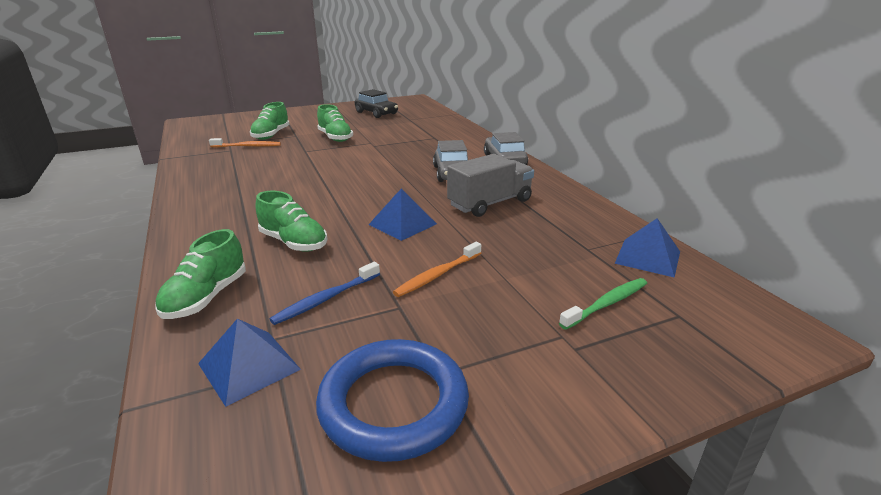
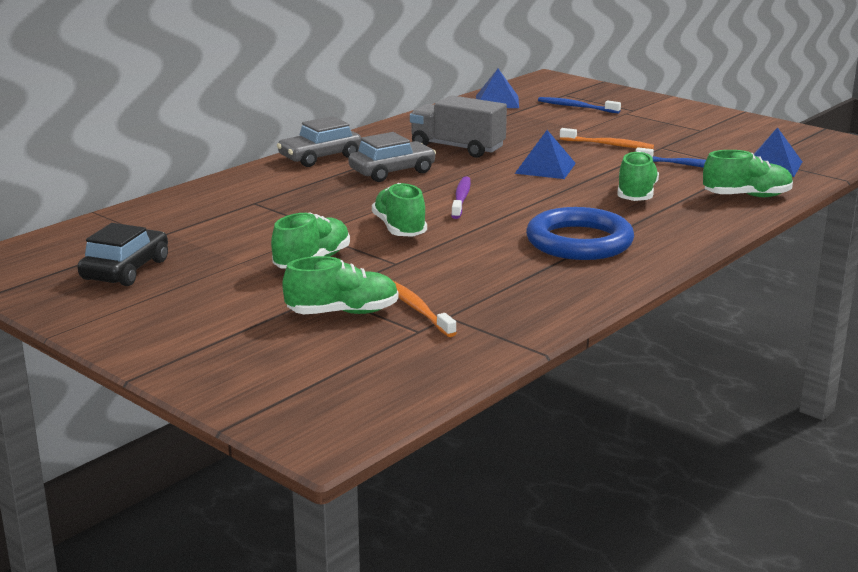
camera: 115 degrees left, 5 degrees down
(348, 159) = (399, 229): none -> green shoe
(374, 182) = (461, 198): none -> purple toothbrush
(393, 404) = (737, 134): blue ring -> blue ring (579, 242)
(607, 304) = (576, 107): green toothbrush -> blue toothbrush

